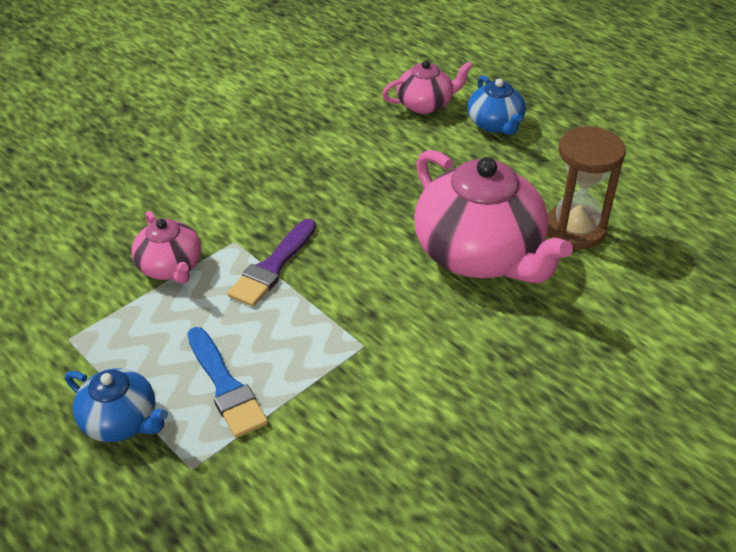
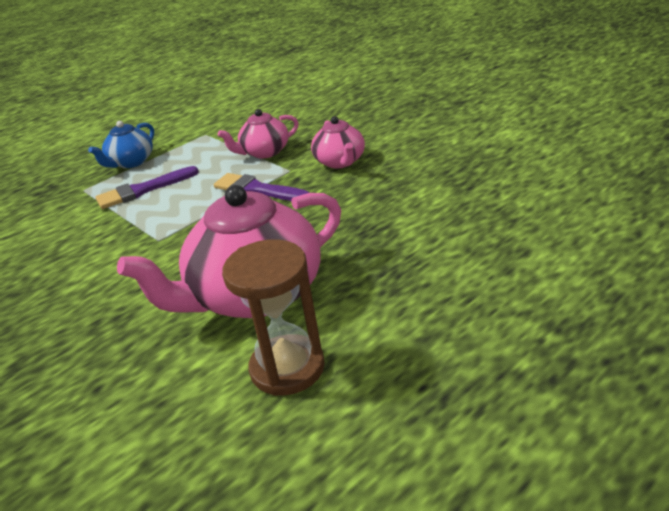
camera: 95 degrees right, 10 degrees down
(226, 386) = (143, 190): blue brush -> purple brush
(425, 104) = (521, 243): pink teapot -> pink teapot (340, 162)
(495, 124) = (496, 298): blue teapot -> none

